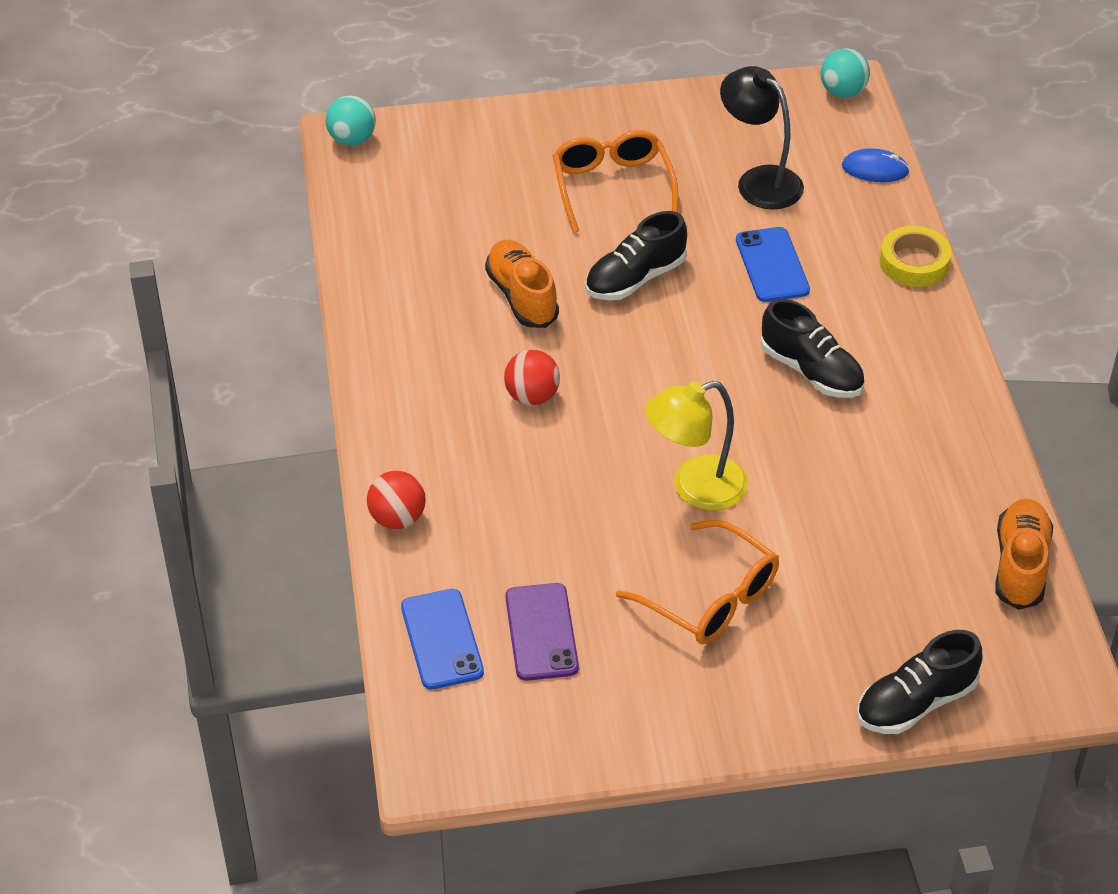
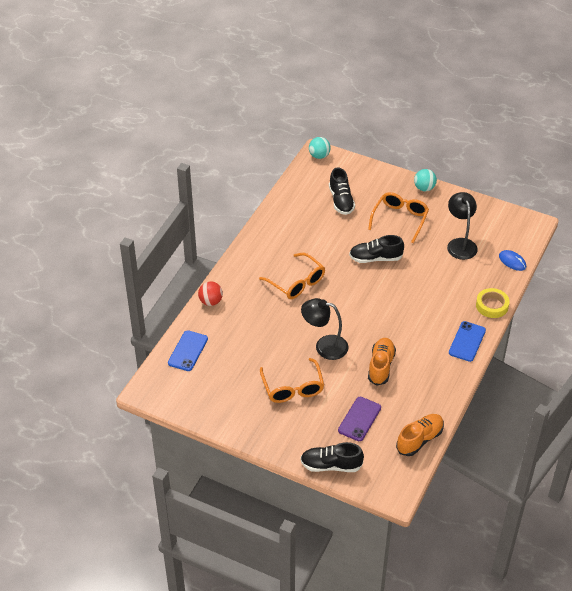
camera: 35 degrees right, 0 degrees up
(522, 296) = (327, 244): orange shoe -> orange shoe (381, 366)
(532, 396) = (297, 283): red ball -> orange glasses
(541, 632) = (223, 367): purple phone -> purple phone (359, 419)
(695, 488) = (324, 346): yellow lamp -> black lamp
(772, 265) = (433, 279): blue phone -> blue phone (467, 341)
(811, 371) = (409, 326): black shoe -> black shoe (341, 201)
(842, 92) = (529, 224): turquoise ball -> turquoise ball (424, 188)

